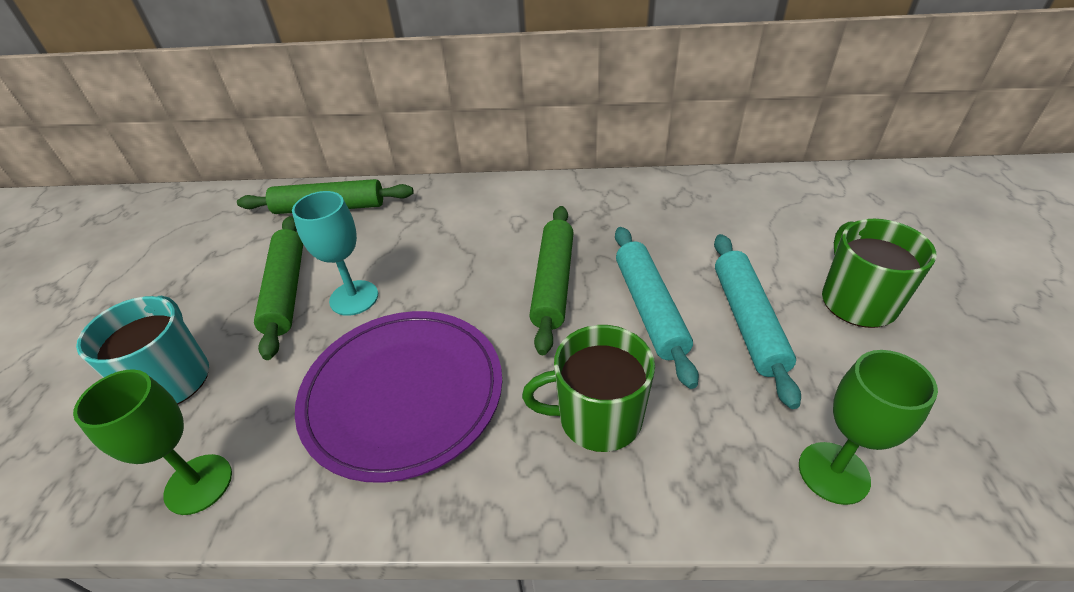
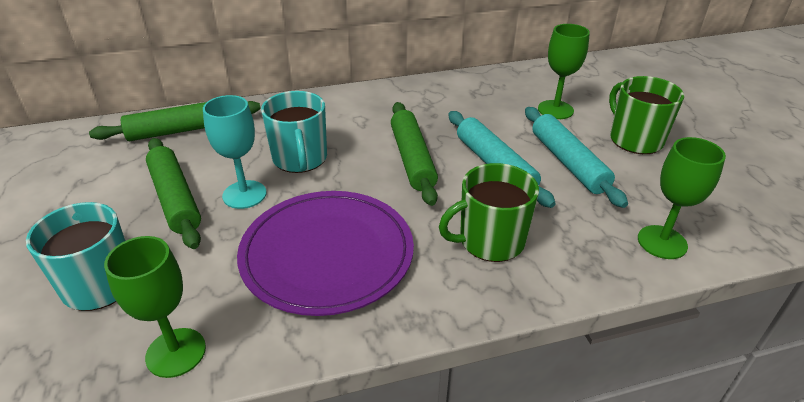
camera: 20 degrees left, 5 degrees down
(430, 262) = (300, 159): none -> turquoise mug
(762, 240) = (555, 110): none -> green goblet

